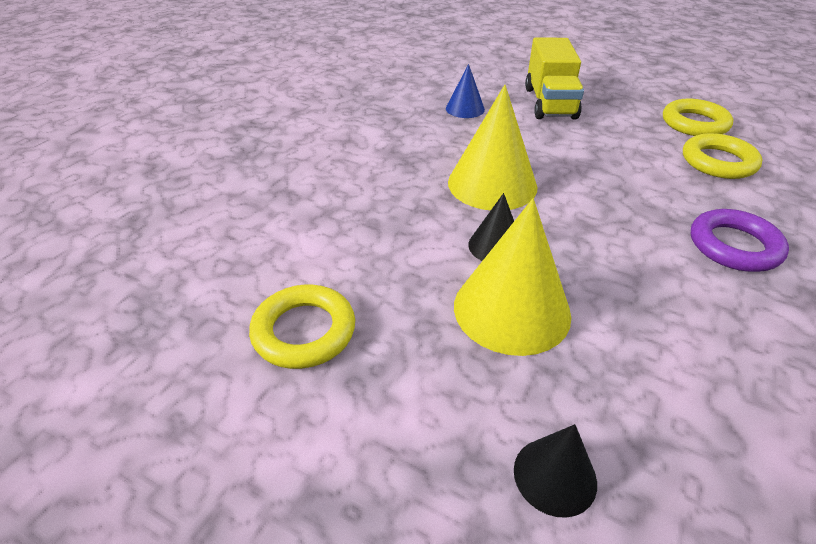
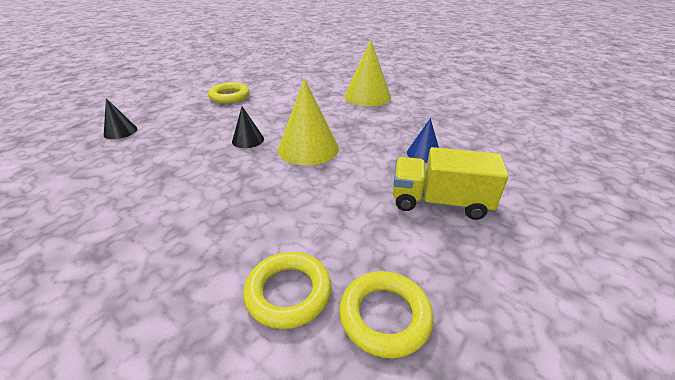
camera: 100 degrees right, 5 degrees down
(511, 309) = (200, 136): yellow cone -> yellow cone (367, 96)
(734, 246) = (173, 237): purple ring -> none

